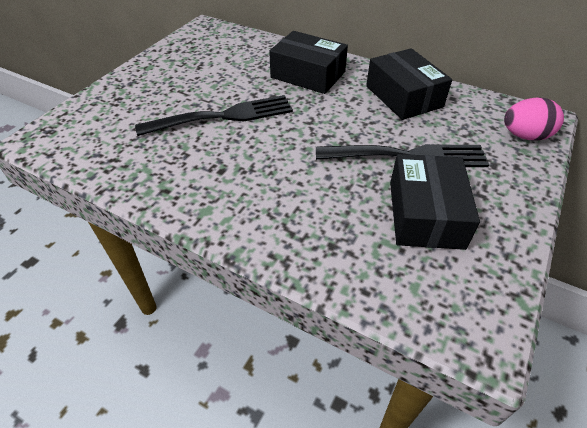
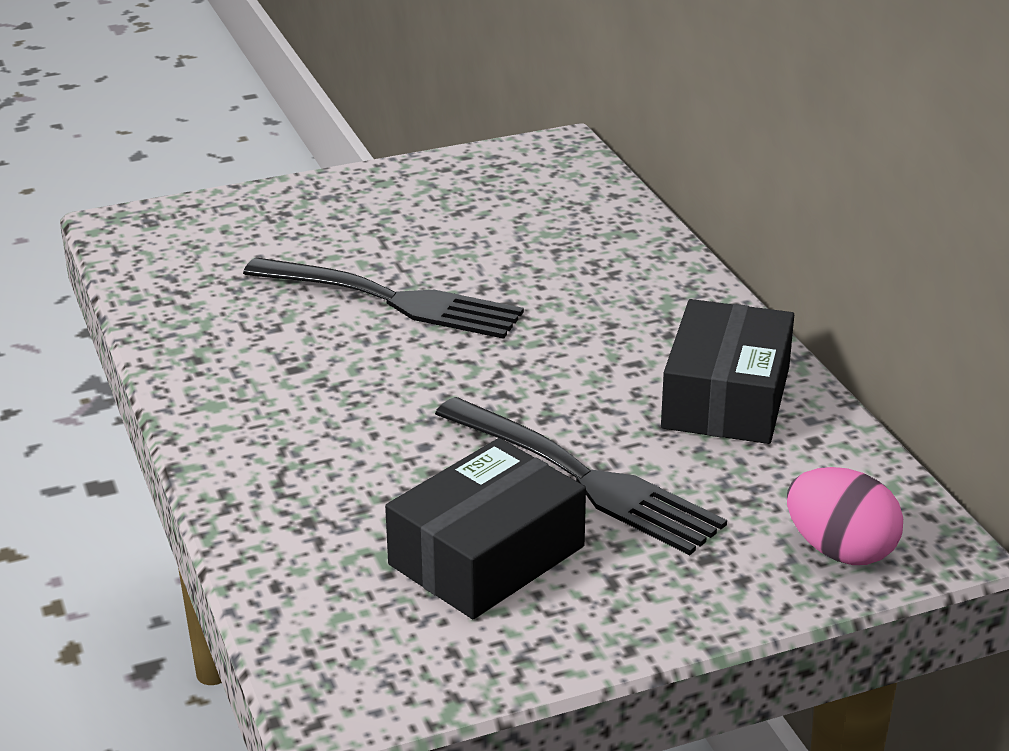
camera: 40 degrees right, 15 degrees down
(308, 74) = (614, 295): black box -> none

